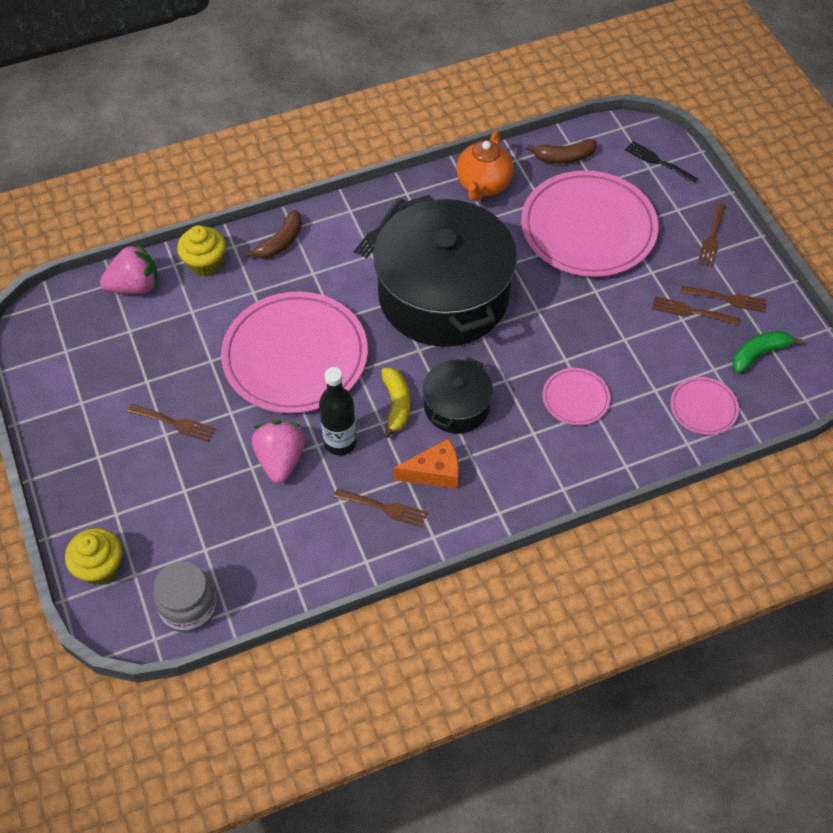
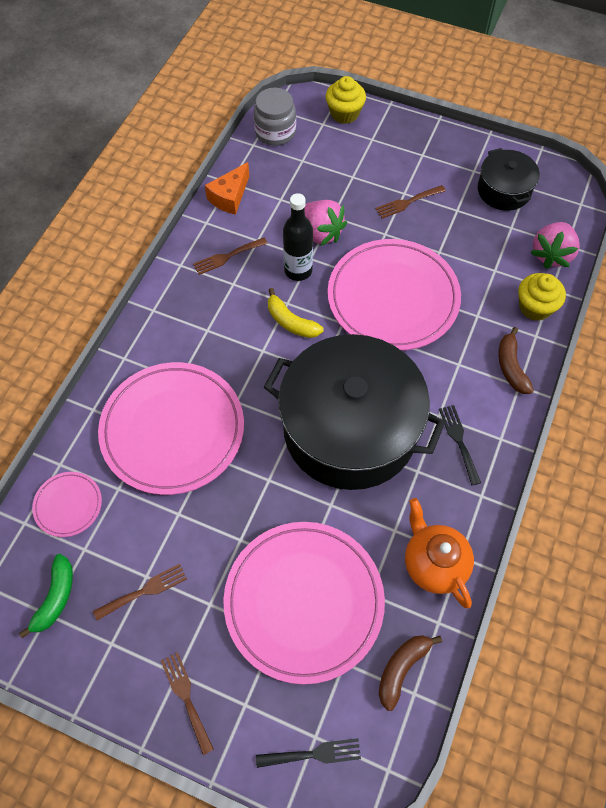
camera: 135 degrees right, 5 degrees up
(434, 473) = (219, 300): orange cheese -> orange cheese (229, 197)
(456, 406) = (250, 354): black pot -> black pot (503, 190)
(575, 398) = (172, 430): pink plate -> pink plate, size x2.21
(727, 299) = (122, 634): brown fork -> none

